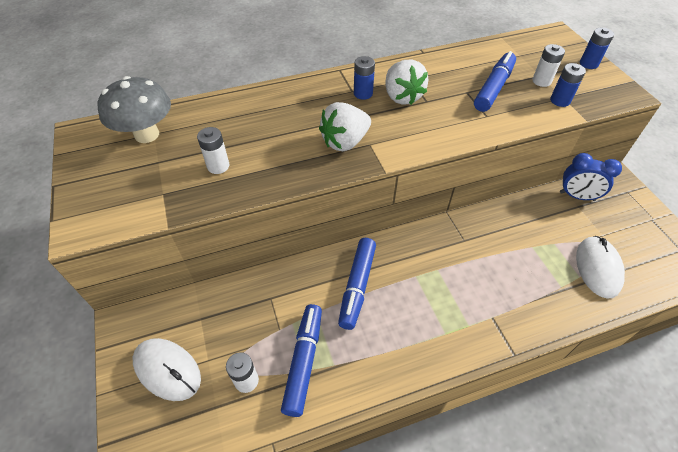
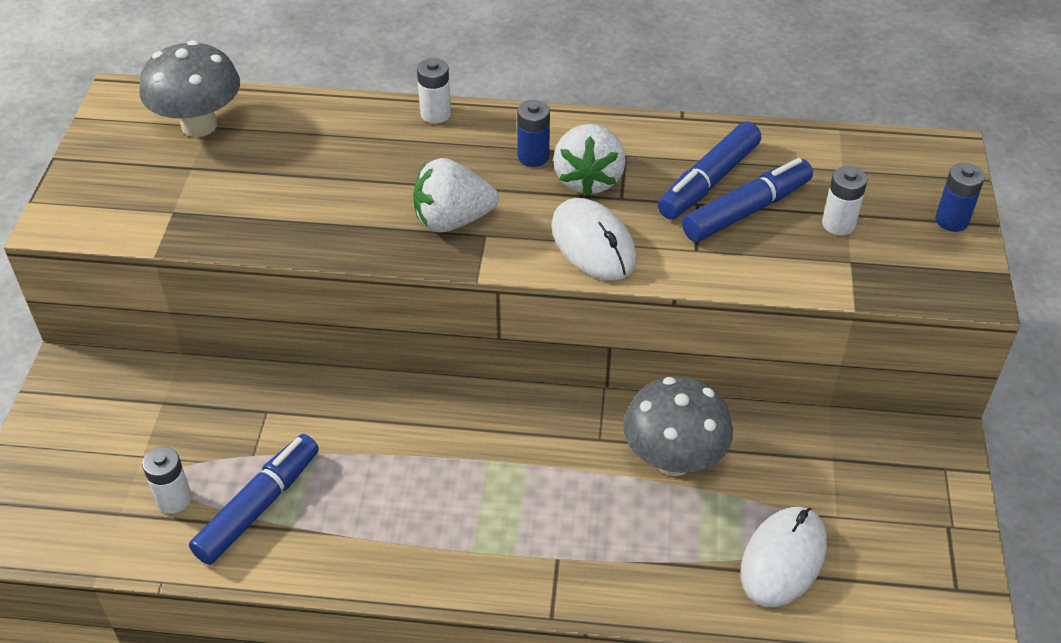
camera: 25 degrees right, 5 degrees down
(167, 370) = (88, 447): white mouse -> white mouse (593, 244)
(218, 166) = (262, 198): white battery -> white battery (435, 114)
(357, 286) = (393, 441): blue marker -> blue marker (708, 181)
(508, 237) = (673, 460): none -> grey mushroom
(560, 101) = (839, 265): blue battery -> none
(577, 196) = (844, 443): blue clock -> none

